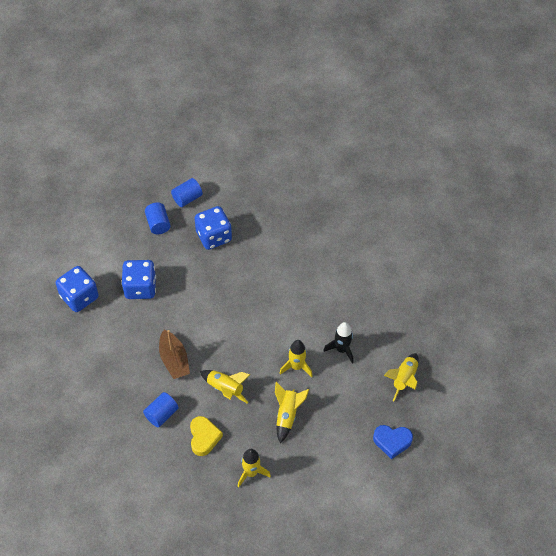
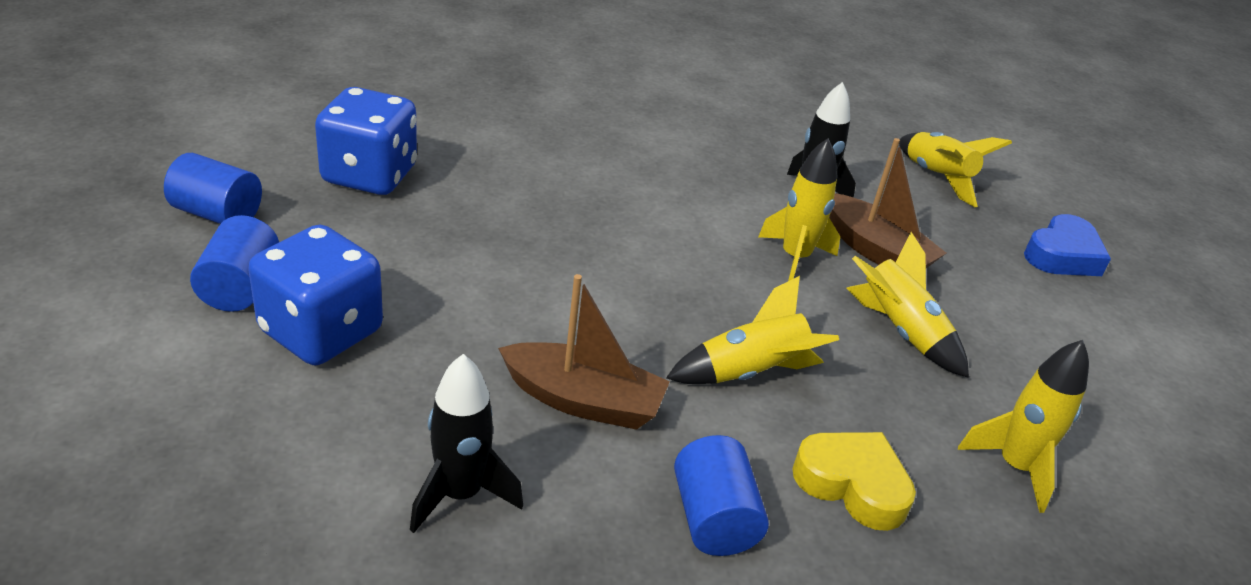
camera: 55 degrees left, 20 degrees down
(79, 297) = (172, 447): blue dice -> none
(119, 359) = (460, 494): none -> black rocket
(187, 198) = (232, 151): blue cylinder -> blue cylinder (240, 287)
(327, 386) = (875, 251): none -> brown boat

